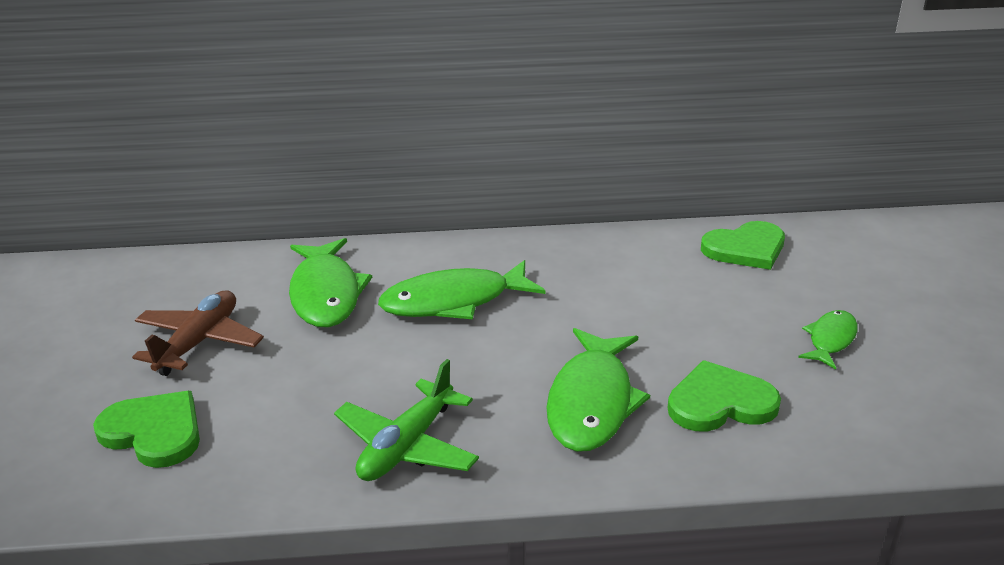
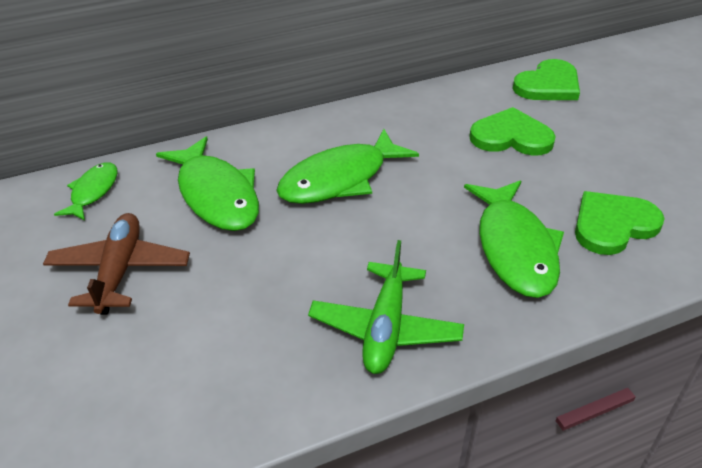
camera: 20 degrees left, 10 degrees up
(154, 432) = (132, 377): green heart -> green heart (511, 137)
(830, 340) = (658, 152): green fish -> green fish (93, 192)

